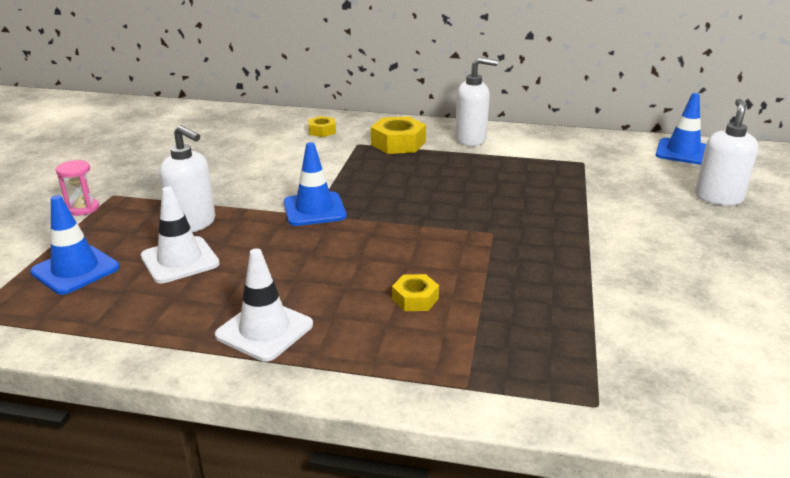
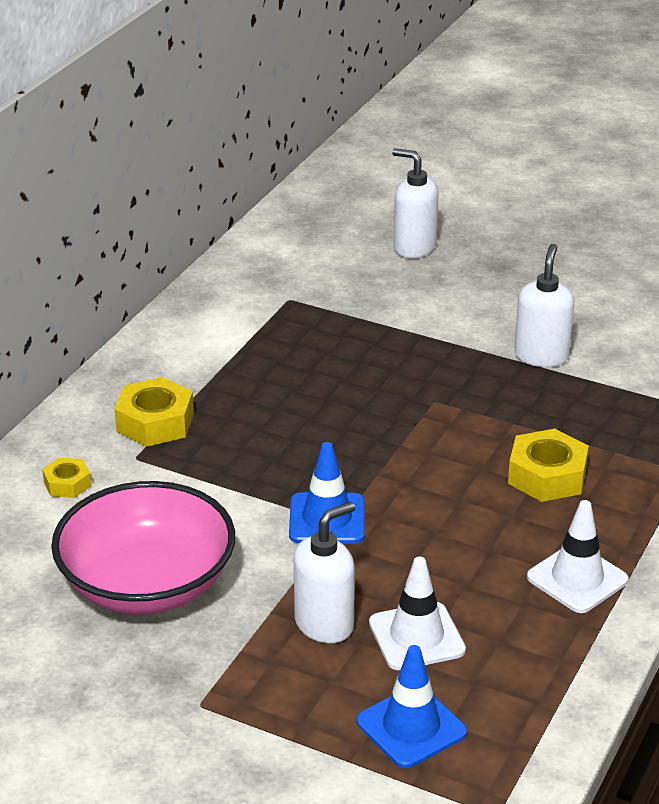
camera: 75 degrees left, 5 degrees up
(83, 208) = (232, 733): pink hourglass -> none
(229, 164) = (147, 584): none -> pink bowl
(415, 299) = (547, 476): yellow nut -> yellow nut, size x1.75
(471, 140) = (177, 362): white soap dispenser -> white soap dispenser (541, 356)
(682, 152) = (297, 229): blue traffic cone -> none

